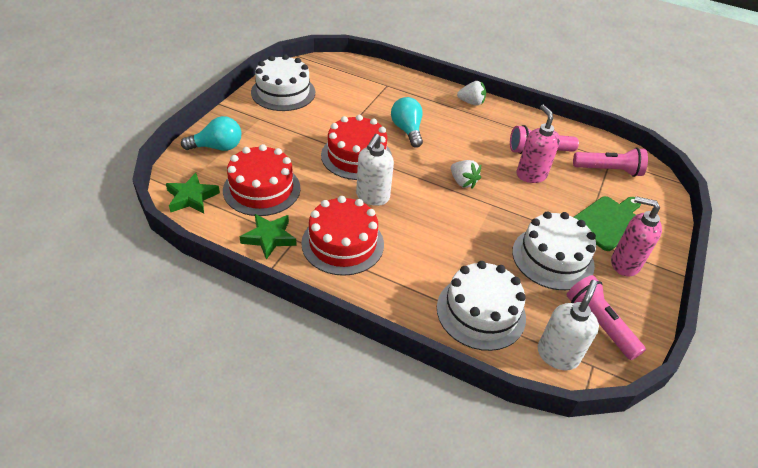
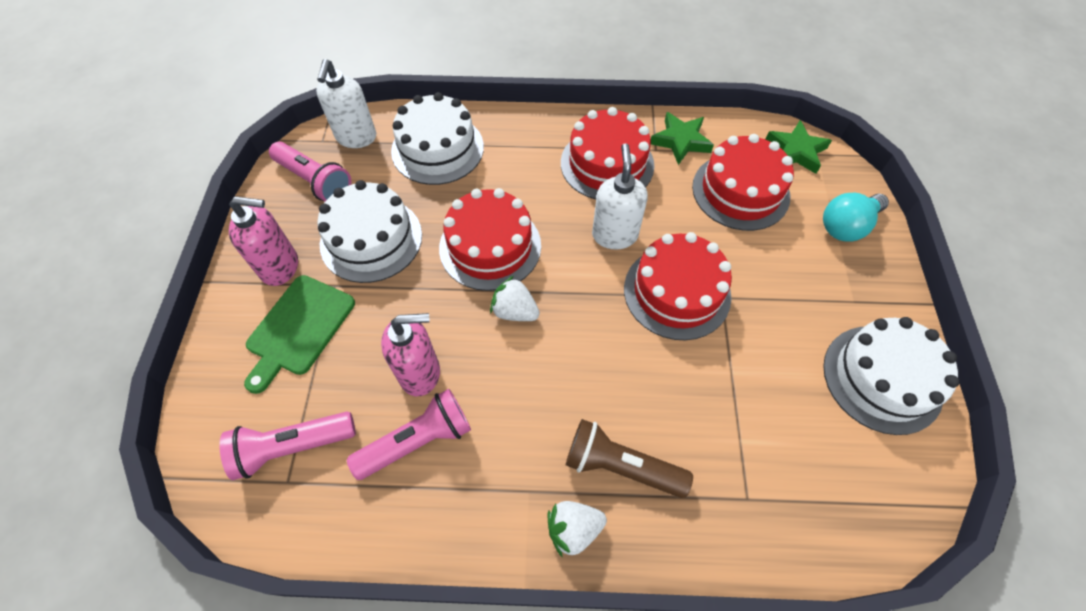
camera: 160 degrees right, 15 degrees up
(407, 130) = (642, 383): turquoise light bulb -> none
(438, 111) = (620, 466): none -> brown flashlight
(464, 221) = (490, 246): none -> red cake
(531, 175) = (420, 373): pink soap dispenser -> pink soap dispenser turned 60 degrees counterclockwise

